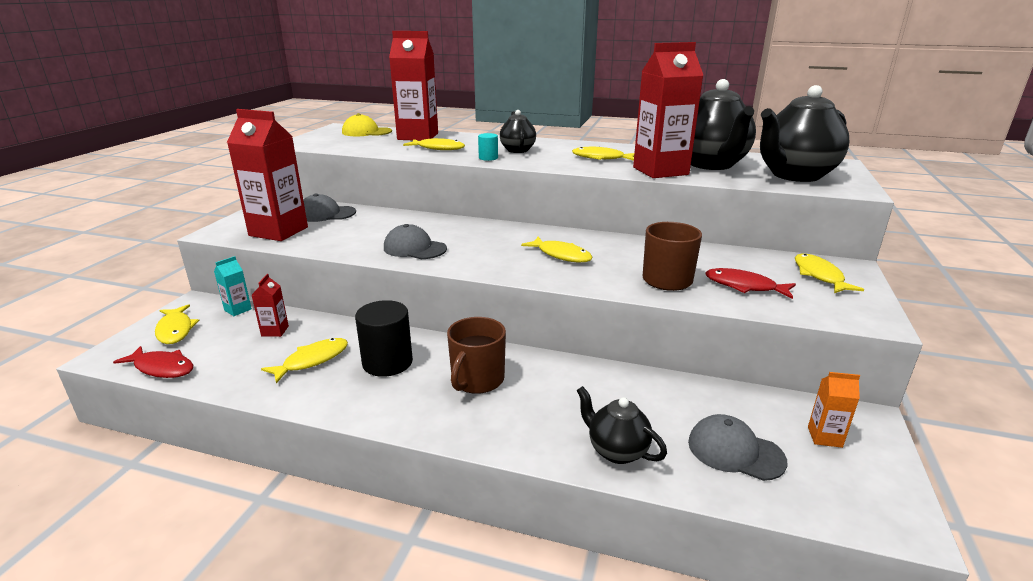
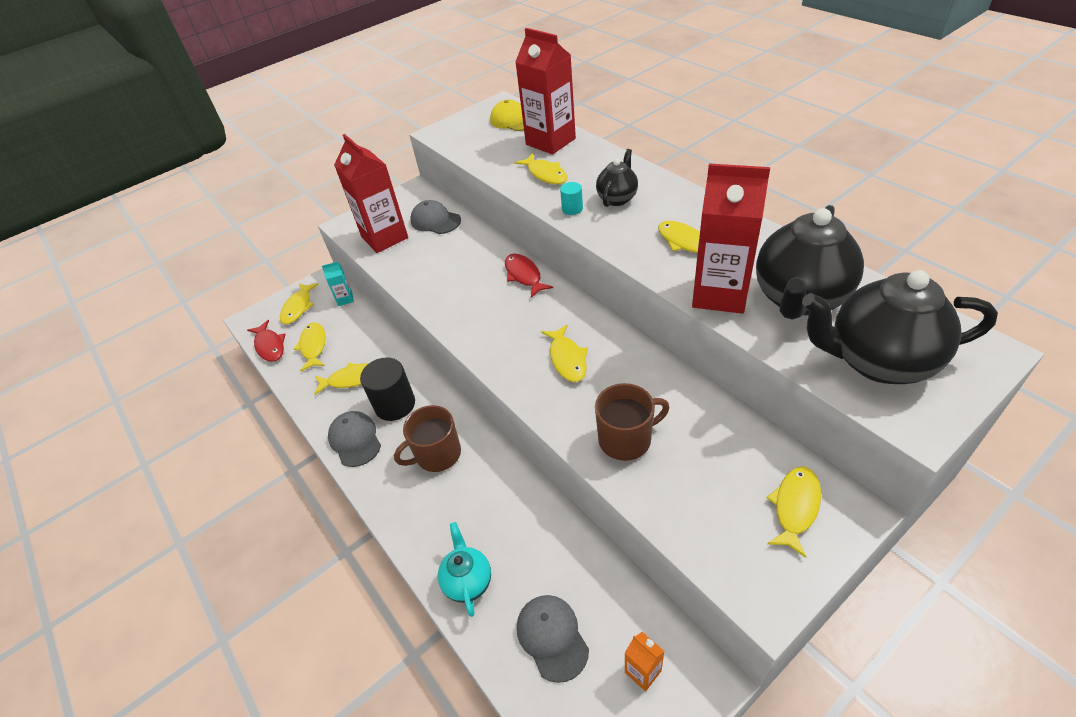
camera: 40 degrees right, 20 degrees up
(230, 352) = (313, 346): none -> yellow fish
(275, 331) = (351, 334): red carton -> none
(414, 248) = (459, 300): grey cap -> grey cap (355, 440)
(616, 451) = (468, 581): black teapot -> turquoise teapot
(744, 286) = (690, 484): red fish -> red fish (524, 275)

